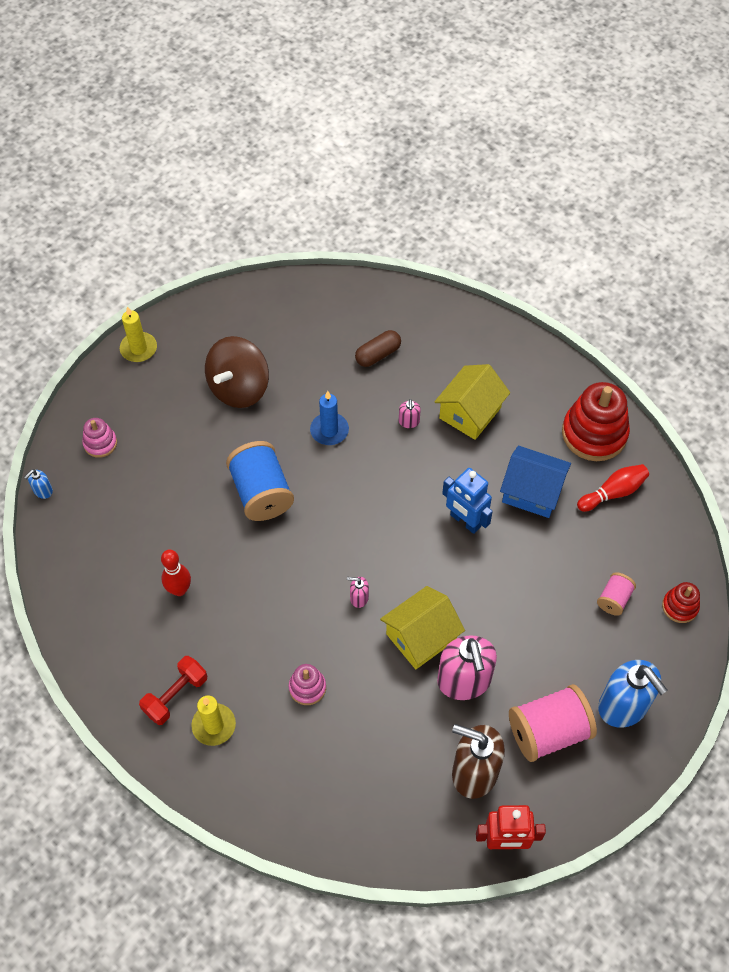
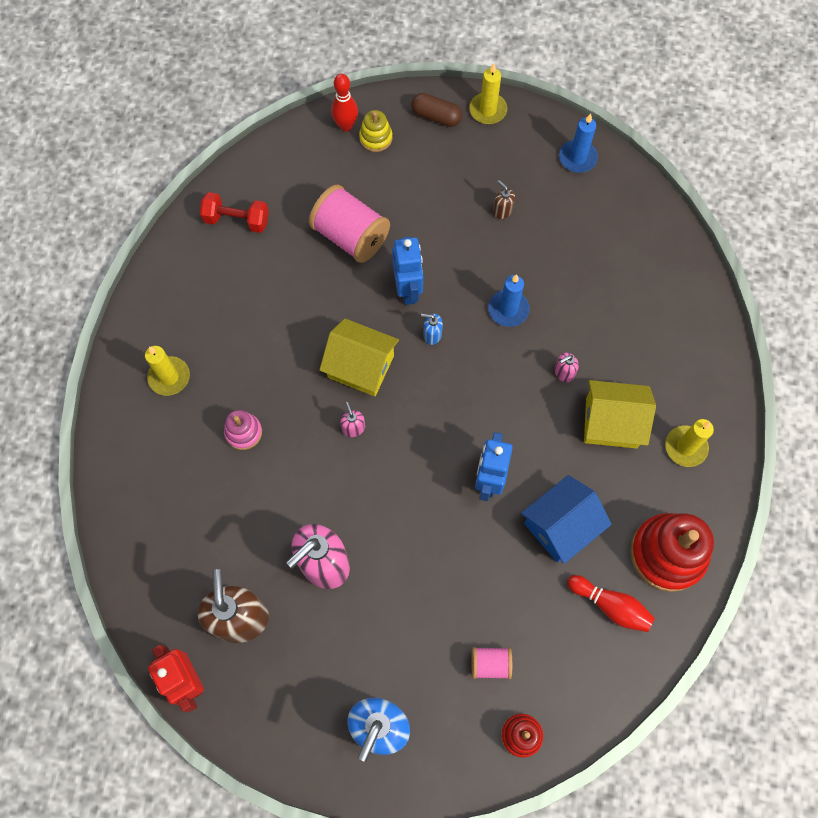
camera: 60 degrees right, 10 degrees up
(43, 491) = (304, 124): blue soap dispenser -> blue soap dispenser (432, 335)
(100, 443) = (375, 138): pink stacking toy -> yellow stacking toy
(175, 695) = (180, 332): red dumbbell -> red dumbbell (237, 220)
(179, 589) = (276, 279): red bowling pin -> red bowling pin (346, 126)
(230, 312) = (577, 158): none -> blue candle
(239, 388) = (502, 211): brown spinning top -> brown soap dispenser
(261, 493) = (408, 290): blue spool -> blue robot
(378, 354) = (619, 306): brown capsule -> brown capsule (436, 116)
(421, 637) = (346, 502): yellow house -> yellow house (361, 367)
(519, 376) = (685, 447): none -> yellow candle
(532, 492) = (560, 526): blue house -> blue house turned 60 degrees clockwise
(548, 731) = (315, 667): pink spool -> pink spool (350, 236)

